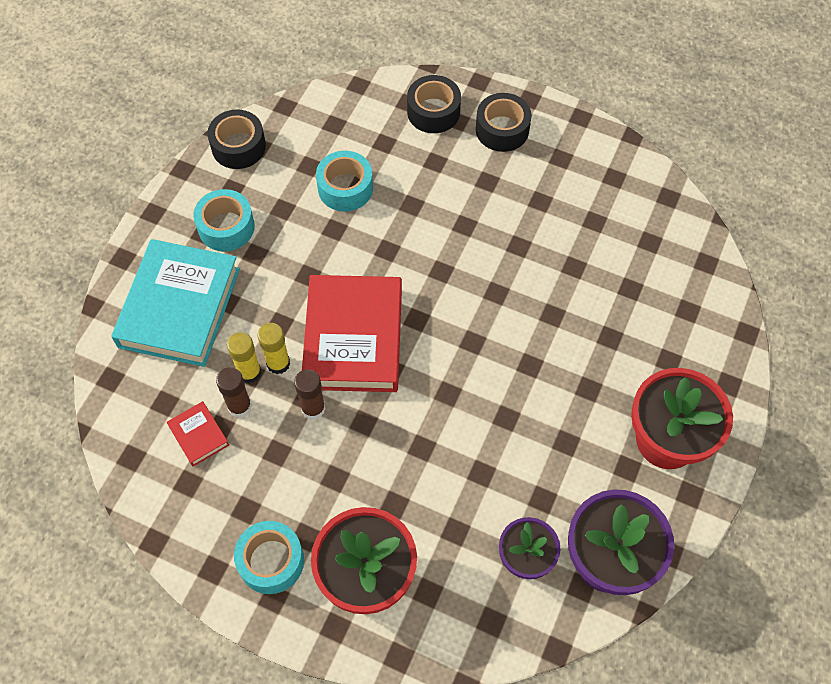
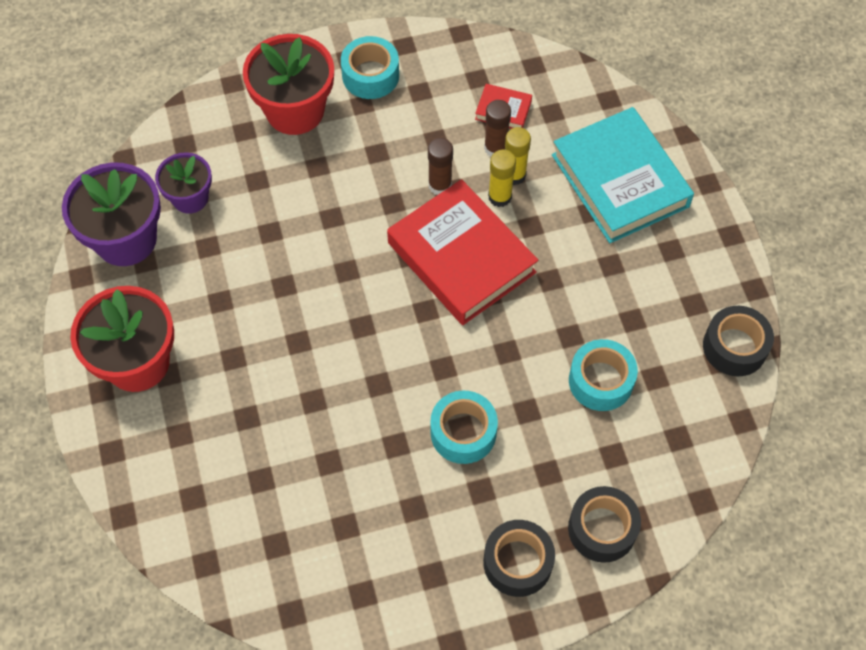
camera: 140 degrees right, 0 degrees up
(226, 227) = (659, 268): turquoise tape -> turquoise tape (463, 432)

